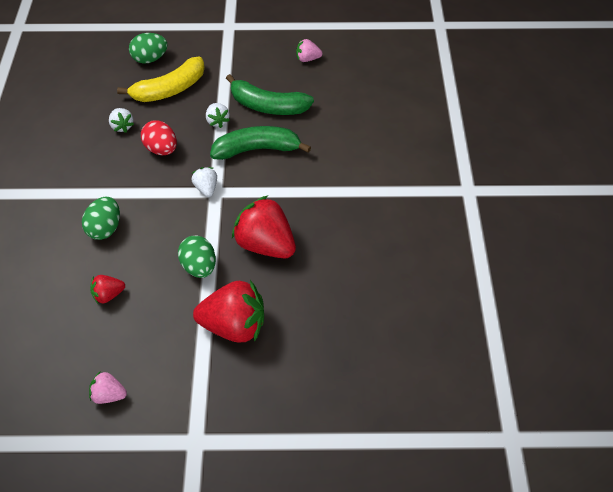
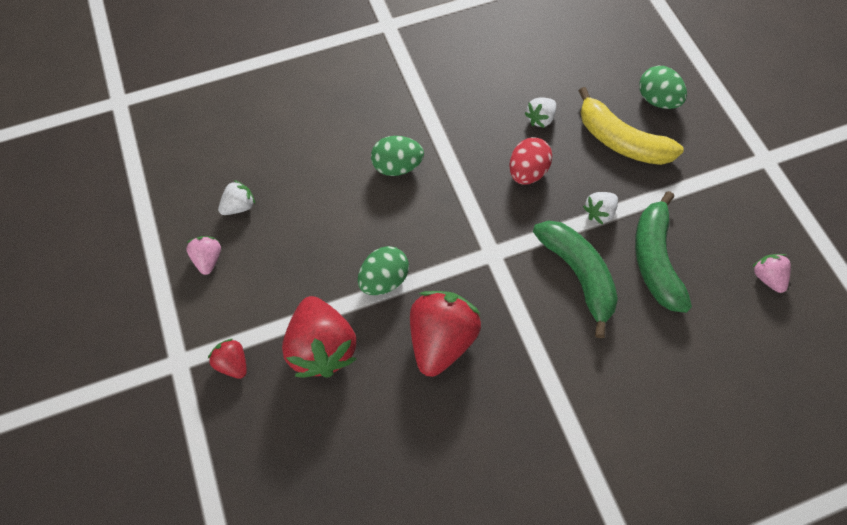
camera: 70 degrees right, 10 degrees up
(109, 294) = (318, 207): red strawberry -> red strawberry (233, 363)
(206, 188) = (493, 242): white strawberry -> white strawberry (239, 206)

